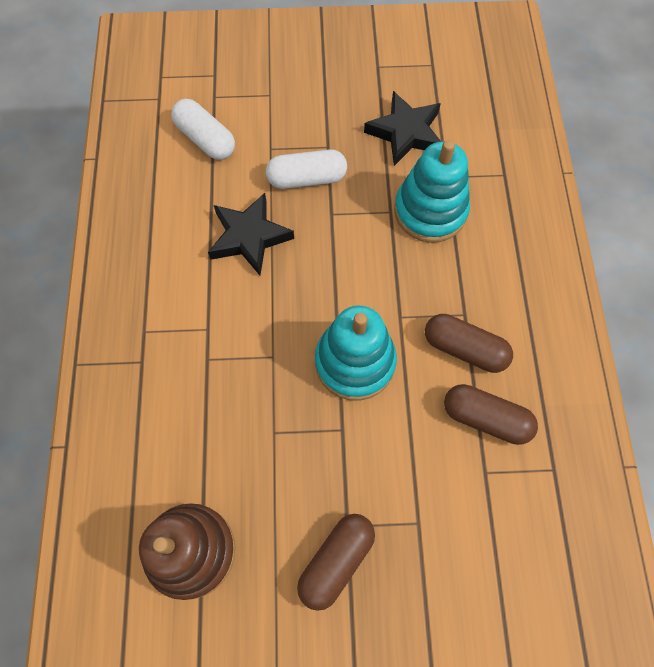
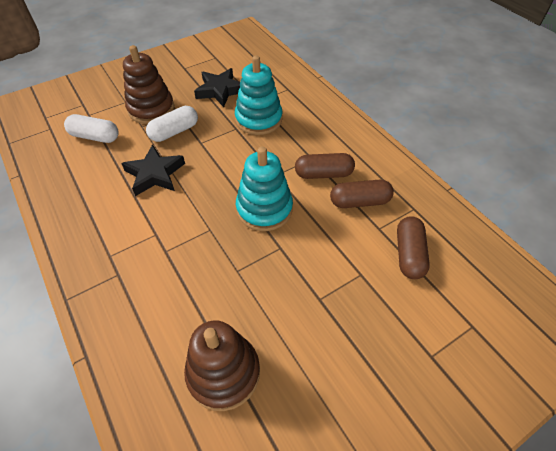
camera: 30 degrees left, 15 degrees down
(296, 124) = (151, 109): none -> brown stacking toy
(336, 561) = (326, 323): brown capsule -> brown capsule (409, 254)

